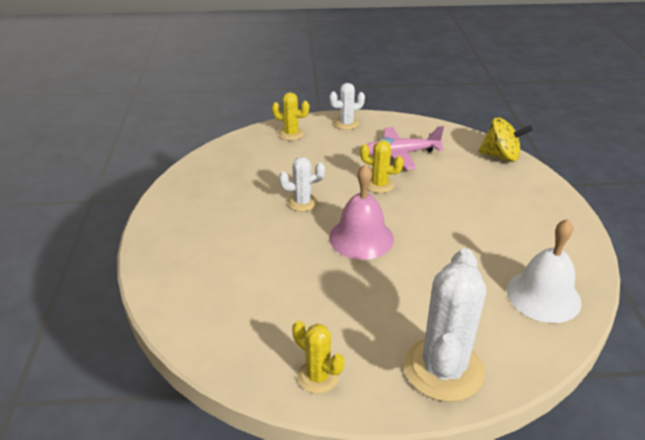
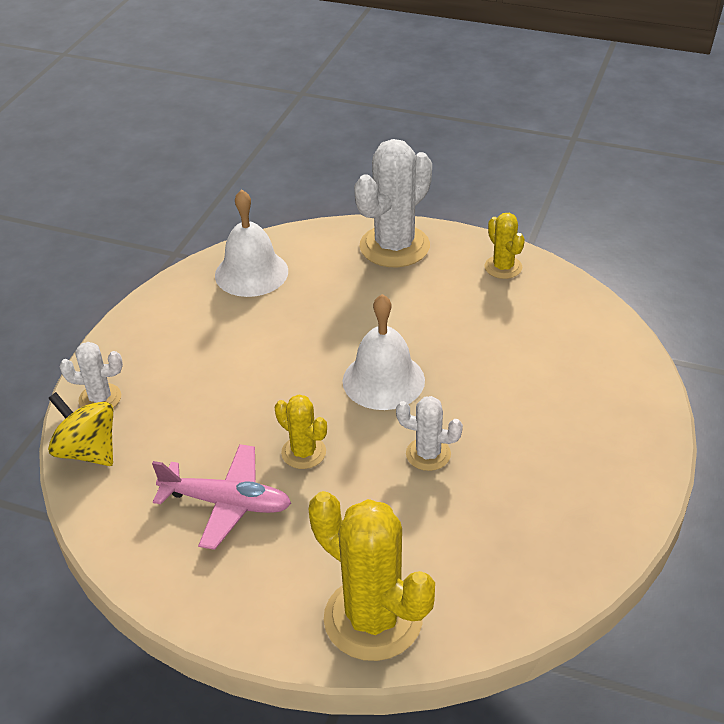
camera: 155 degrees left, 5 degrees up
(291, 134) = (373, 618): yellow cactus -> yellow cactus, size x1.92
(346, 123) = (257, 614): white cactus -> white cactus (100, 398)
(361, 238) = (383, 380): pink bell -> white bell

